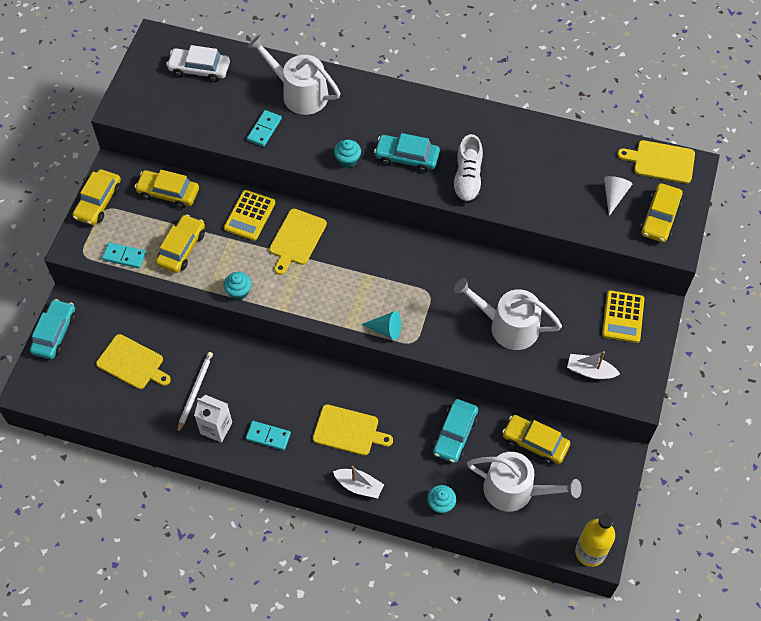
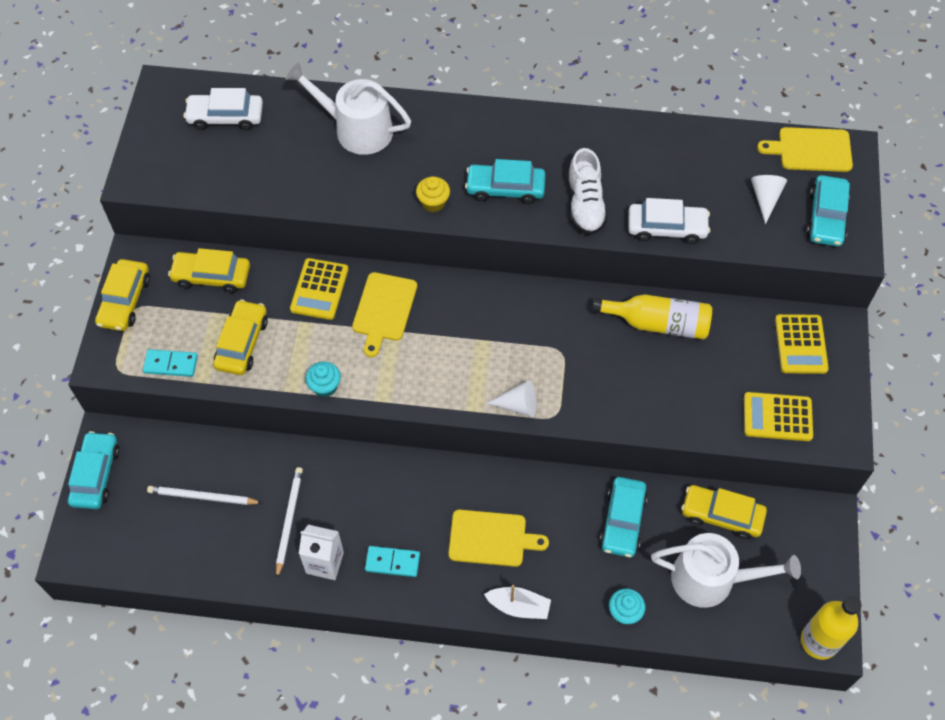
camera: 10 degrees left, 0 degrees up
(132, 363) = (202, 497): yellow cutting board -> white pencil
(264, 129) = (322, 179): turquoise domino -> none
(347, 160) = (433, 202): turquoise cupcake -> yellow cupcake
(386, 329) = (518, 405): turquoise cone -> white cone
(508, 326) = (666, 377): white watering can -> none
(511, 283) = (658, 323): none -> yellow bottle
(528, 207) = (666, 228): none -> white car
(590, 371) = (777, 417): white boat -> yellow calculator
(659, 218) = (826, 217): yellow car -> turquoise car

